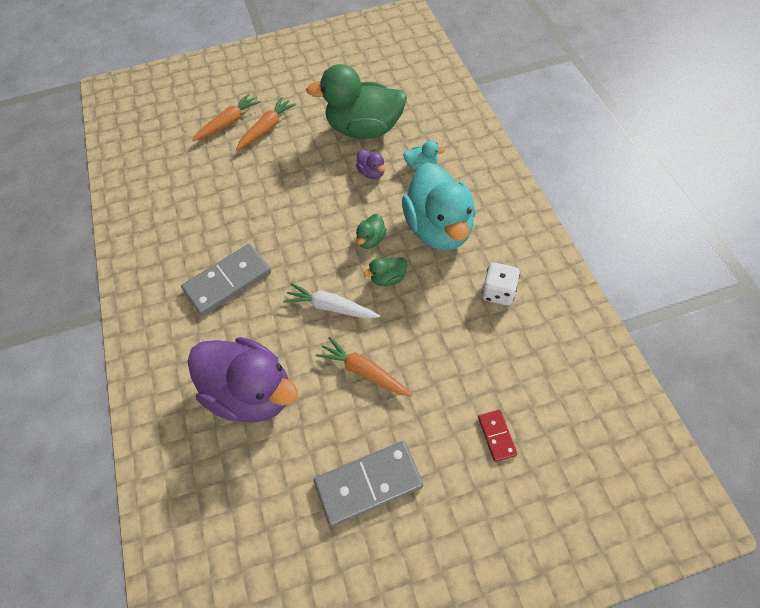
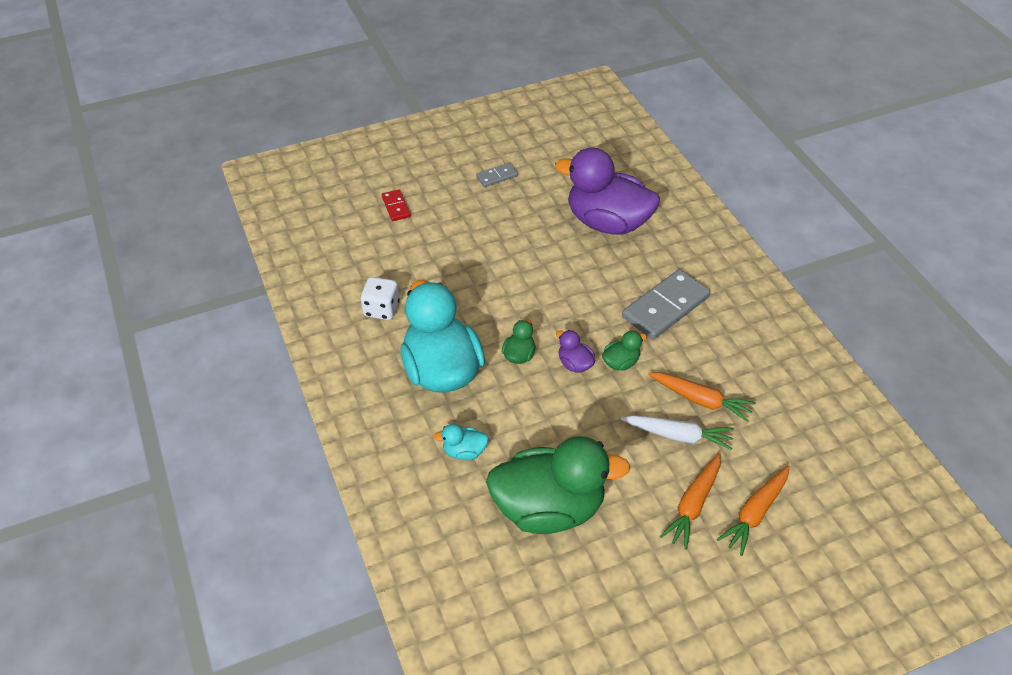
camera: 170 degrees right, 10 degrees down
(331, 307) = (551, 289): white carrot -> white carrot (678, 435)
(364, 372) = (510, 241): orange carrot -> orange carrot (701, 400)
(368, 484) = (497, 176): grey domino -> grey domino, size x0.50
(371, 173) = (529, 439): purple duck -> purple duck (575, 364)
(388, 278) = (495, 317): green duck -> green duck (621, 362)

